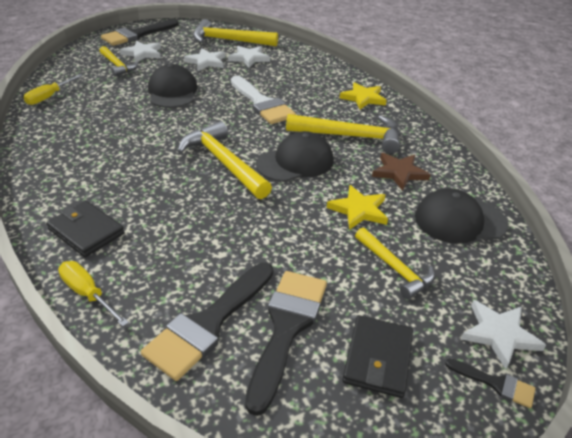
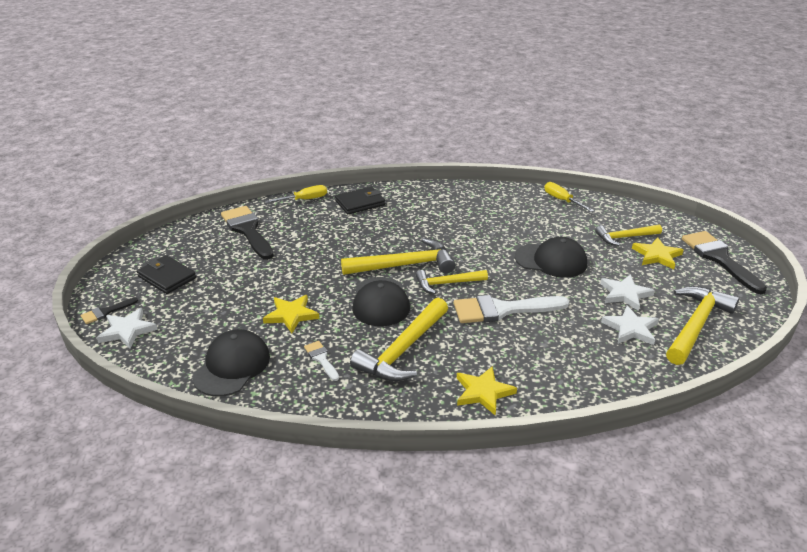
camera: 115 degrees right, 5 degrees down
(142, 53) = (657, 255): white star -> yellow star
(286, 327) = (219, 253): black brush -> none
(394, 268) = (219, 309): yellow hammer -> yellow hammer (447, 283)
(399, 173) = (321, 359): brown star -> white brush

